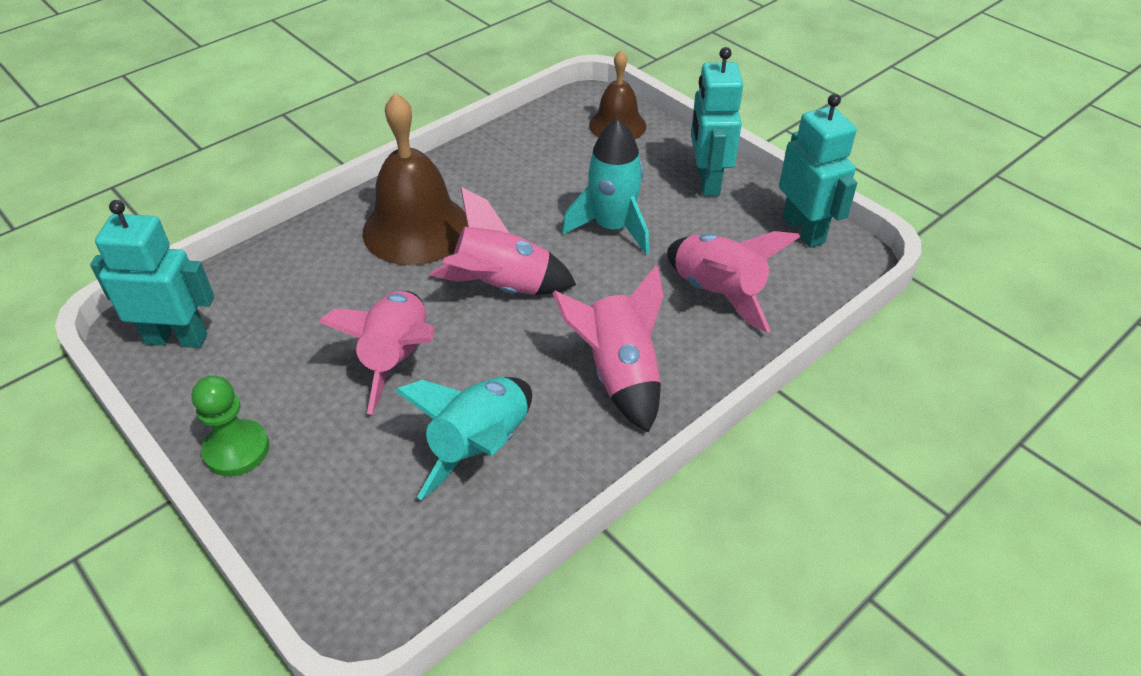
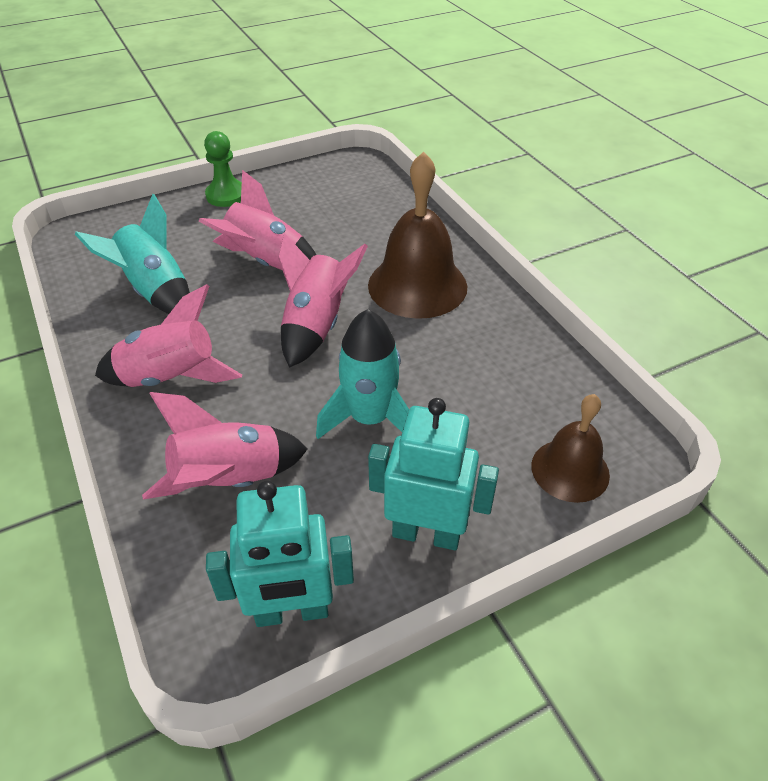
camera: 105 degrees right, 0 degrees up
(177, 338) = (339, 175): turquoise robot -> none

